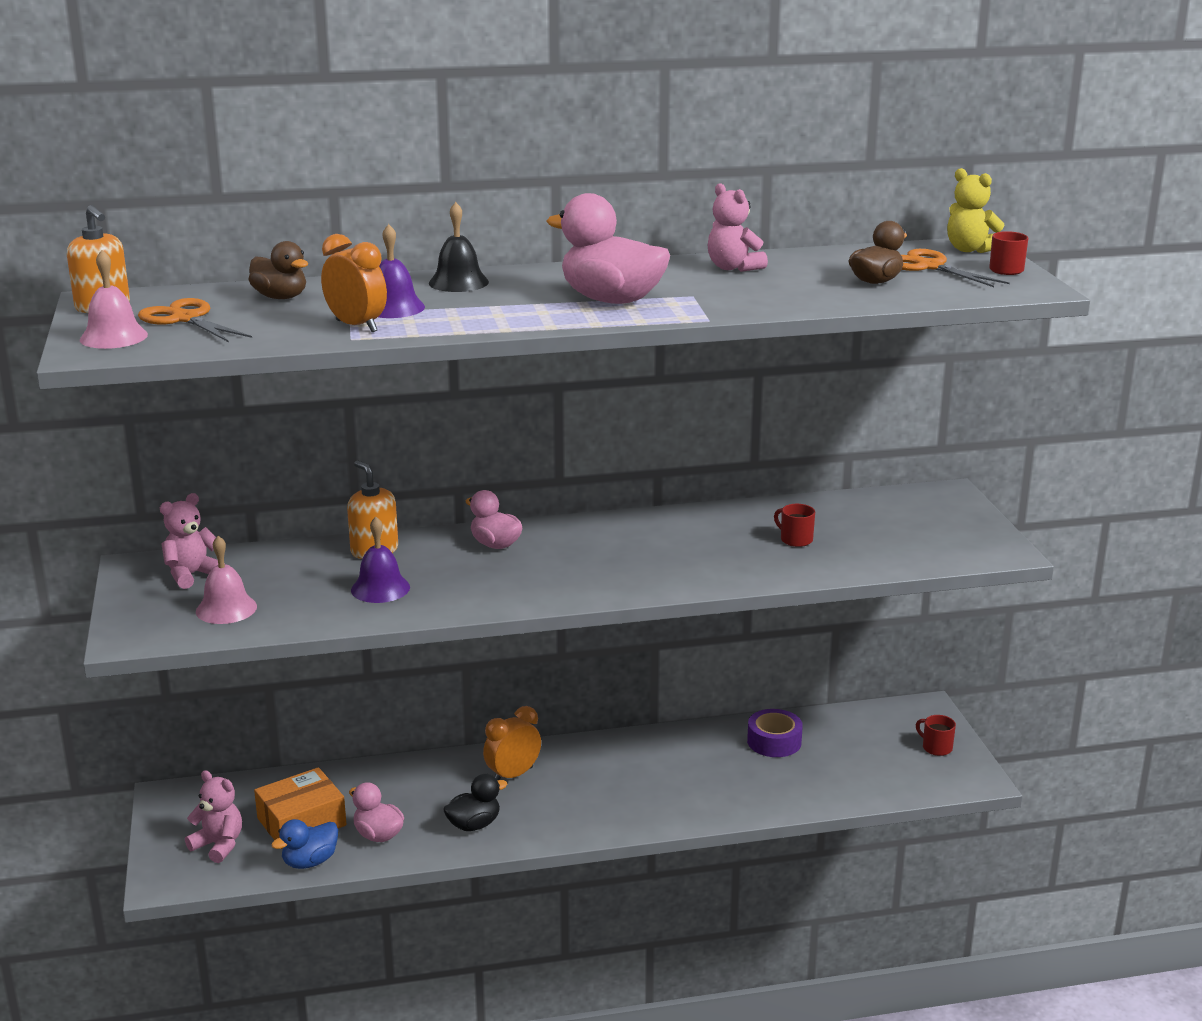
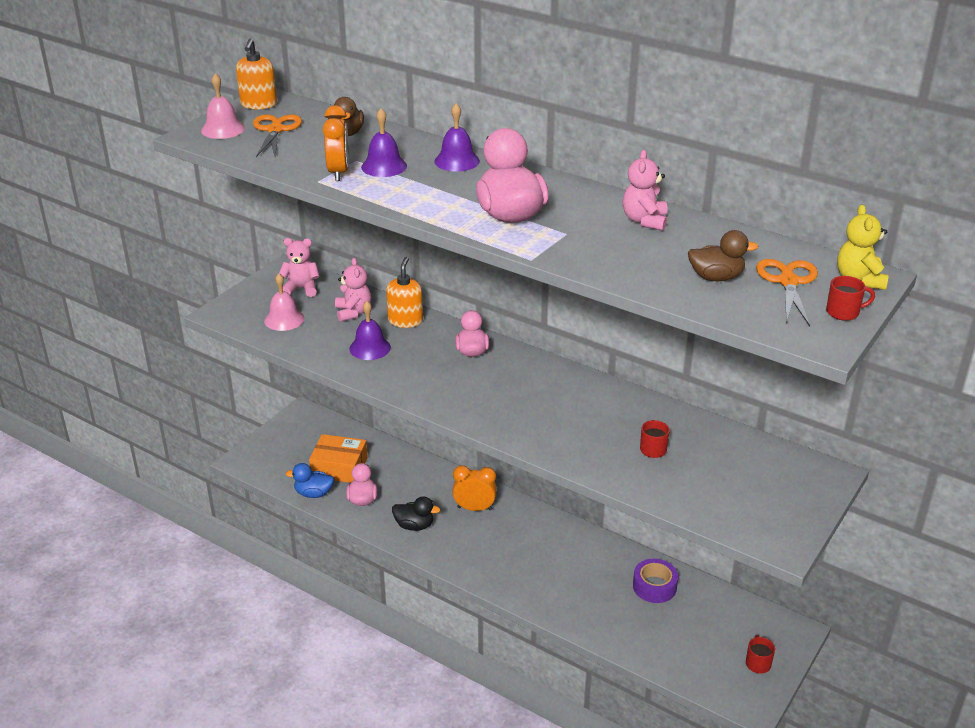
camera: 45 degrees right, 10 degrees up
(218, 845) = (288, 456): pink teddy bear -> pink teddy bear (353, 312)
(458, 282) = (457, 161): black bell -> purple bell

